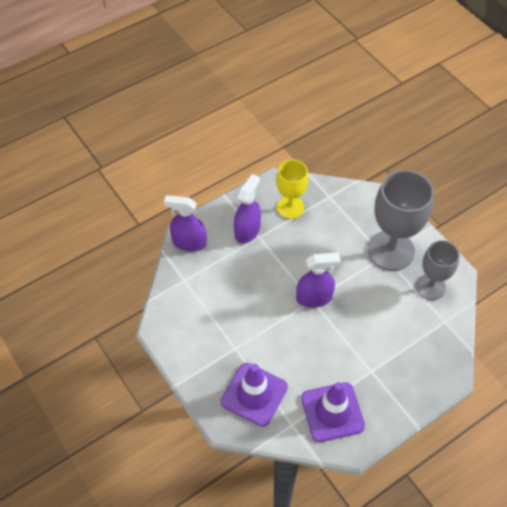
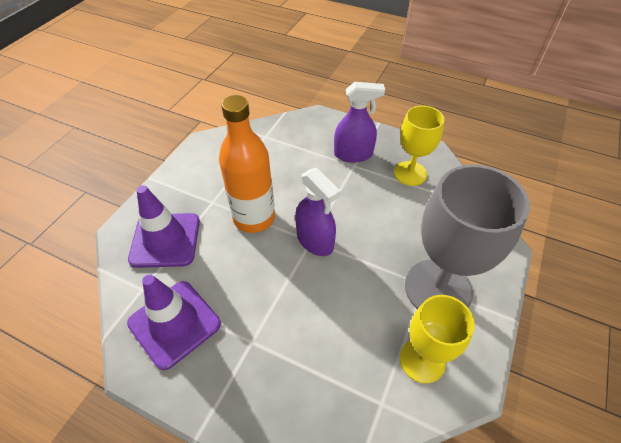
camera: 60 degrees right, 5 degrees down
(189, 242) = (307, 123): purple spray bottle -> none
(269, 326) = (254, 218): none -> orange bottle
(430, 287) = (422, 360): grey goblet -> yellow goblet

